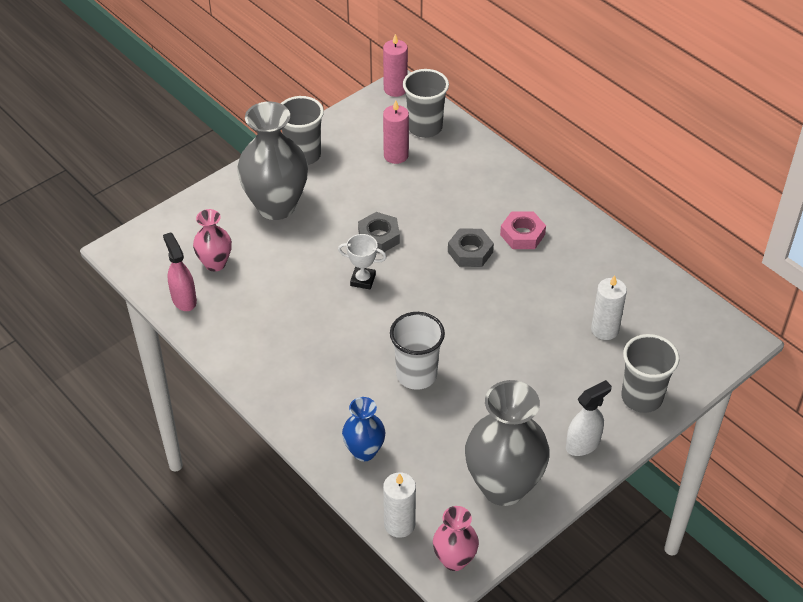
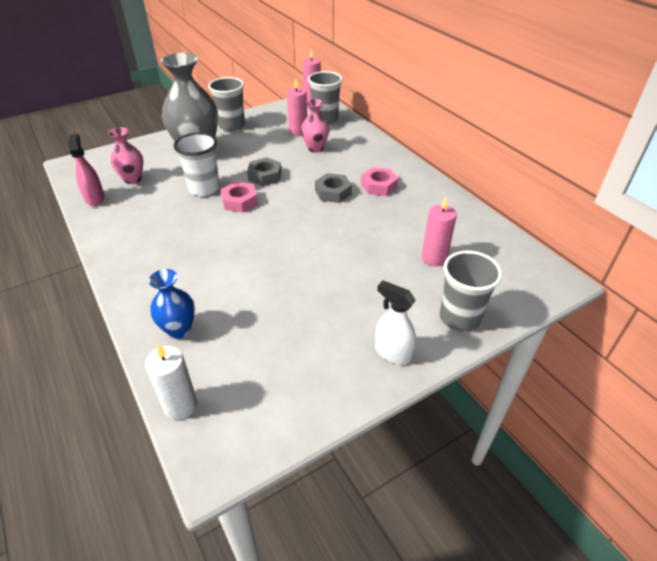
camera: 10 degrees right, 5 degrees down
(363, 280) = (240, 201): white trophy -> pink nut
(416, 375) = (254, 272): white cup -> white cup (204, 188)
(454, 560) = (221, 454): pink vase -> pink vase (315, 148)
(503, 486) = (300, 382): grey vase -> none
(583, 444) = (392, 353): white spray bottle -> white spray bottle turned 120 degrees counterclockwise
(604, 329) = (434, 258): white candle -> pink candle

